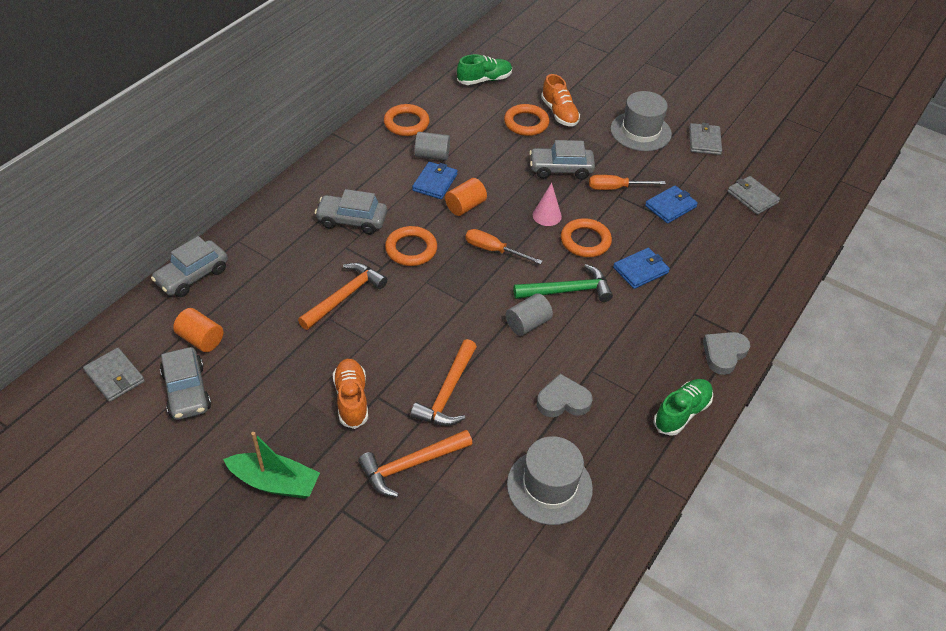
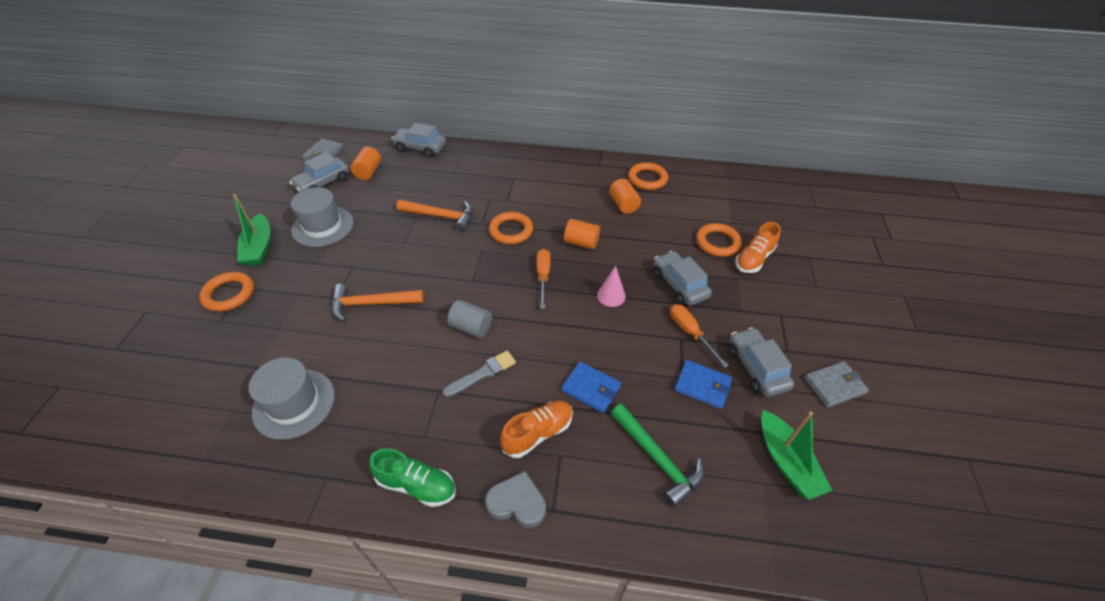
camera: 65 degrees right, 0 degrees up
(351, 399) = (344, 255): orange shoe -> orange shoe (538, 433)
(352, 220) = (519, 192): grey car -> grey car (756, 368)
(411, 465) = (293, 309): orange hammer -> none
(432, 155) = (623, 205): grey cylinder -> orange cylinder
(435, 182) = (594, 217): blue wallet -> none
(484, 80) = (745, 200): green shoe -> none
(563, 401) = (393, 381): grey heart -> none
(567, 290) = (527, 341): green hammer -> green hammer (657, 458)
(585, 241) = (599, 333): orange ring -> orange ring (229, 294)
(588, 333) = (483, 373): none -> grey brush
(640, 131) = (791, 325): grey hat -> grey hat (323, 226)
(752, 197) = (786, 461): grey wallet -> green boat

